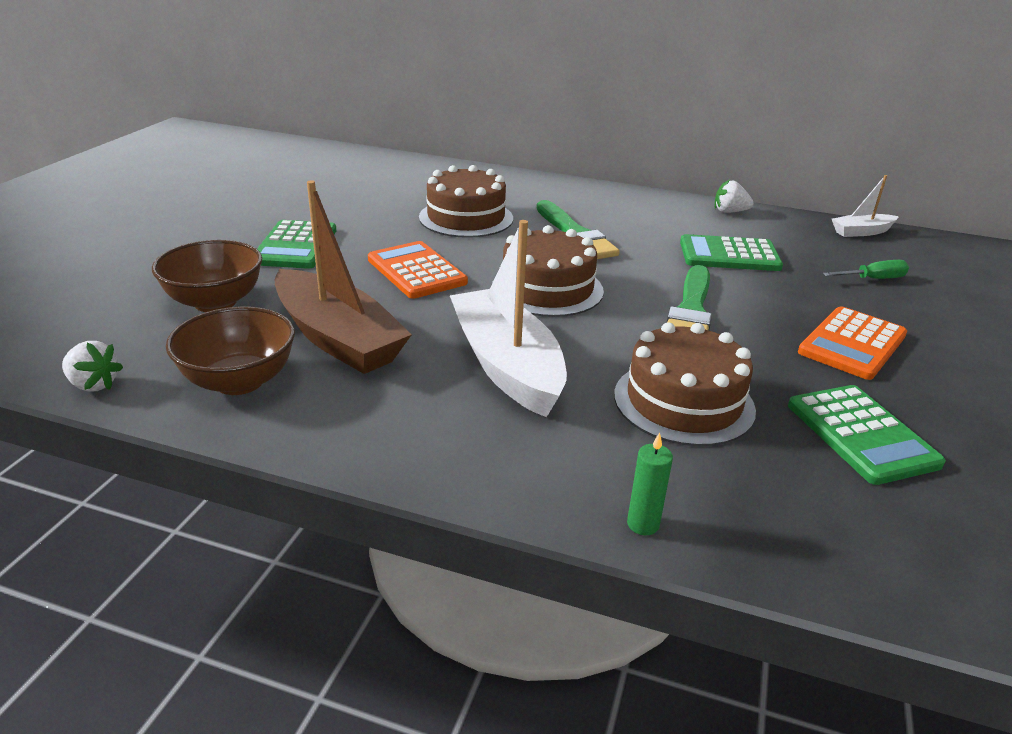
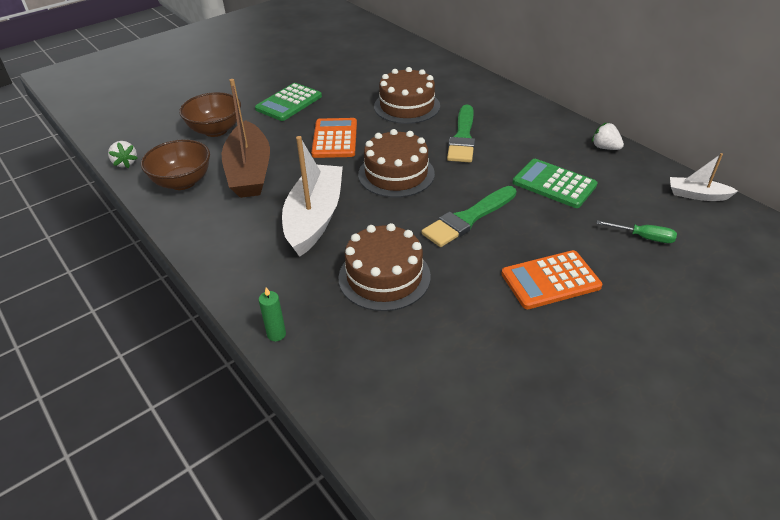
camera: 35 degrees right, 10 degrees up
(861, 434) = (465, 340): green calculator -> none

